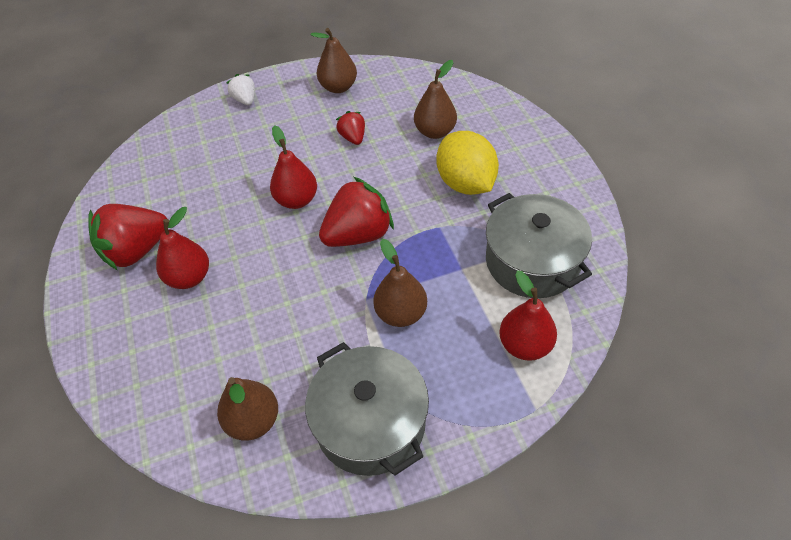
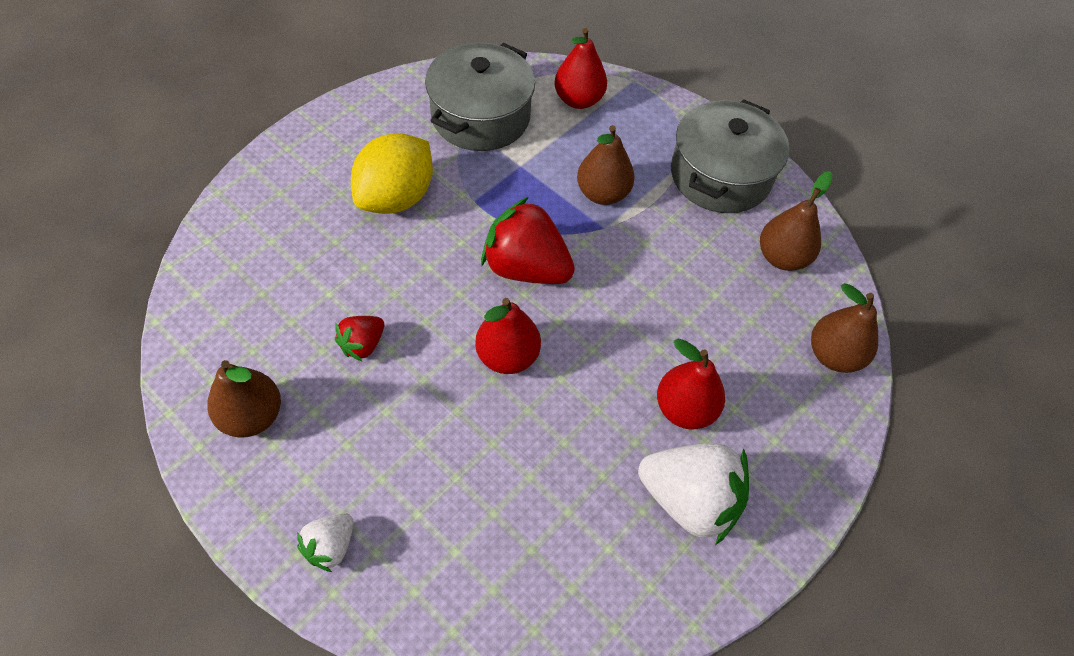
camera: 125 degrees left, 5 degrees up
(136, 251) = (689, 500): red strawberry -> white strawberry
(435, 132) = (314, 256): brown pear -> brown pear (834, 355)

